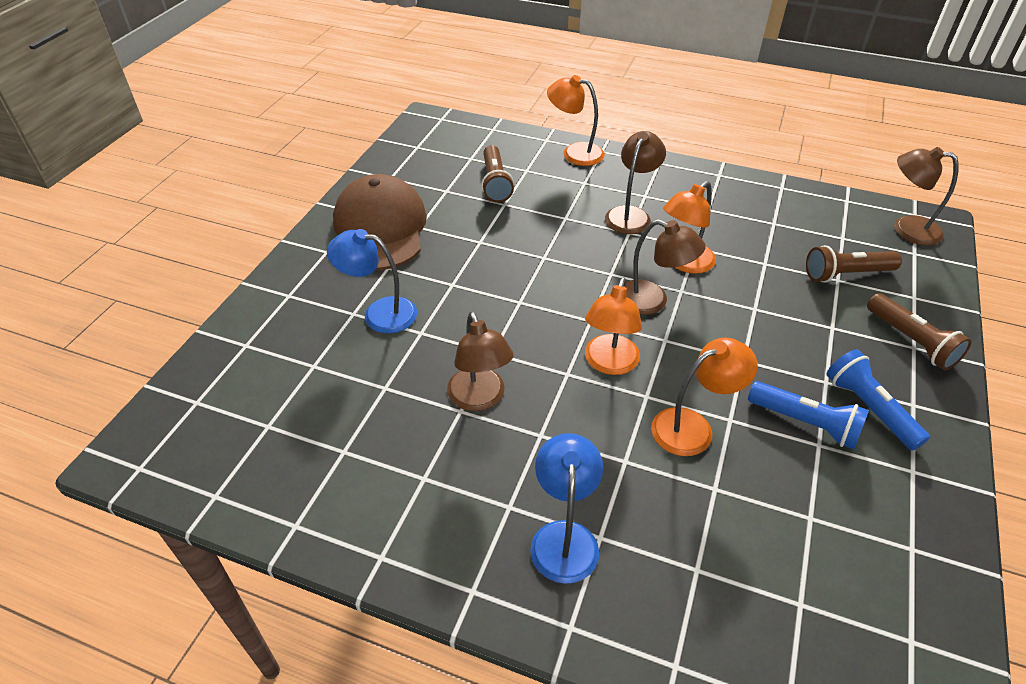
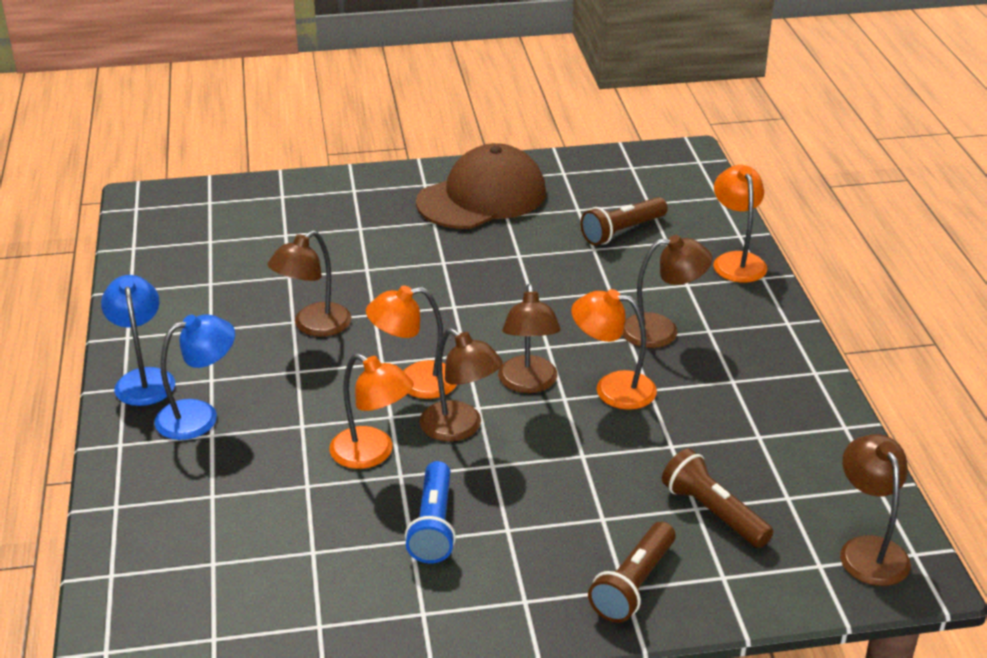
camera: 60 degrees right, 10 degrees down
(379, 313) = (372, 240): blue lamp -> blue lamp (144, 379)
(687, 360) = (460, 428): none -> brown lamp
(869, 408) = (491, 567): blue flashlight -> none

